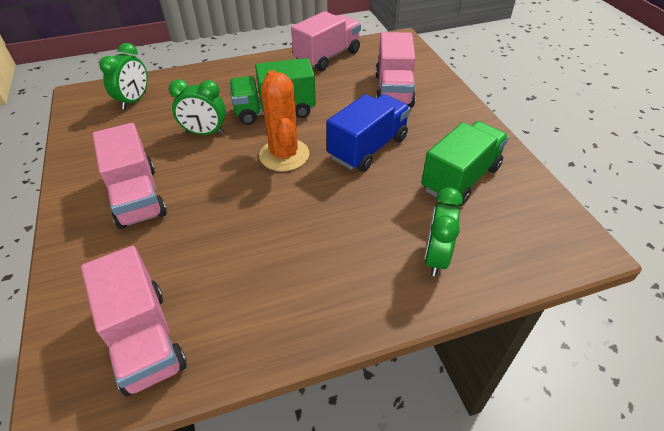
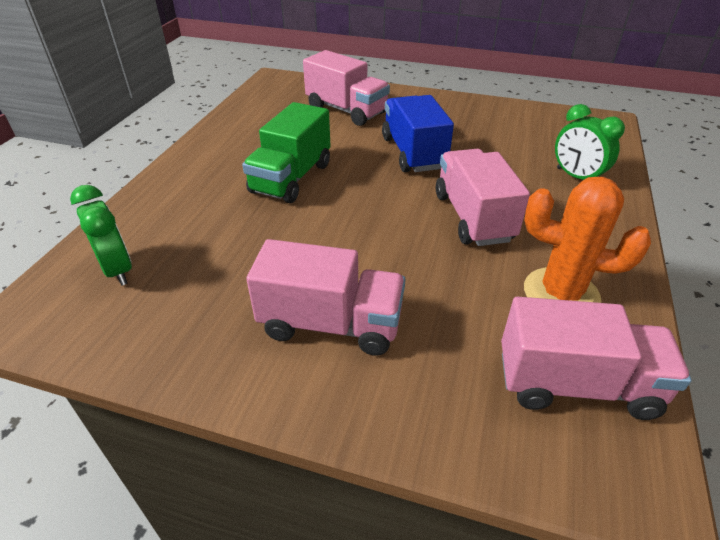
camera: 55 degrees left, 5 degrees down
(205, 133) = (269, 235): green clock -> none
(284, 155) = (372, 198): orange cactus -> orange cactus (561, 294)
(327, 57) = (242, 118): pink truck -> pink truck (473, 217)
(460, 178) = (496, 131): green truck -> none

